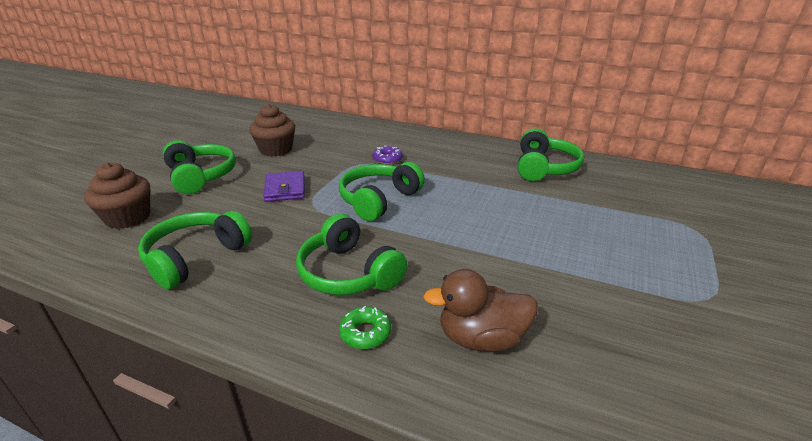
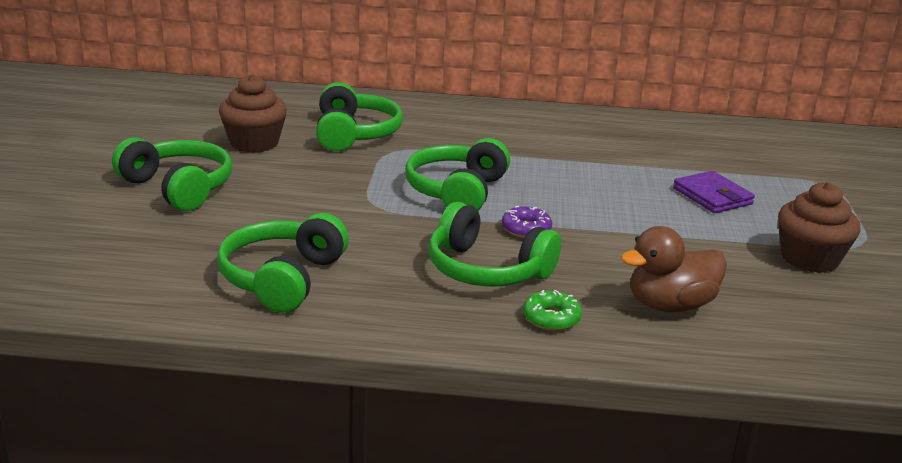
camera: 20 degrees left, 5 degrees down
(128, 218) = (132, 248): brown cupcake -> brown cupcake (809, 259)
(285, 189) = (320, 191): purple wallet -> purple wallet (712, 196)
(387, 159) = (427, 142): purple donut -> purple donut (526, 229)
(544, 168) = (633, 135): green headphones -> green headphones (354, 134)

